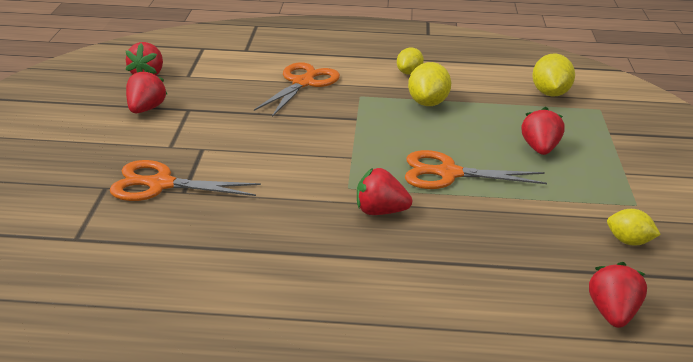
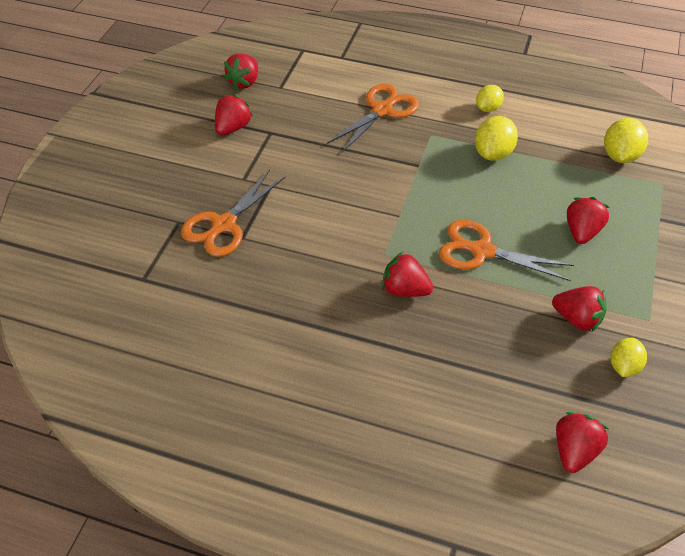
camera: 15 degrees right, 20 degrees up
(159, 184) = (223, 225): orange scissors -> orange scissors turned 75 degrees counterclockwise
(566, 212) = (577, 318): none -> red strawberry
(629, 242) = (623, 366): yellow lemon -> yellow lemon turned 75 degrees clockwise

